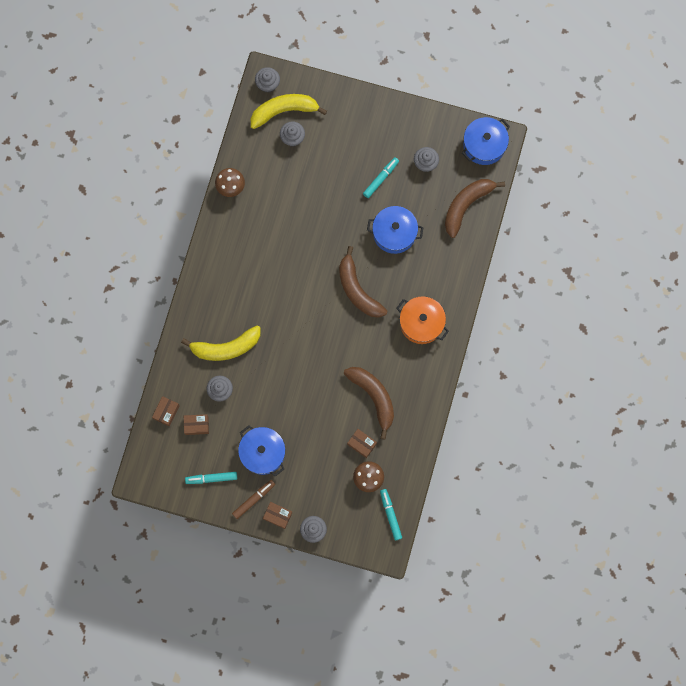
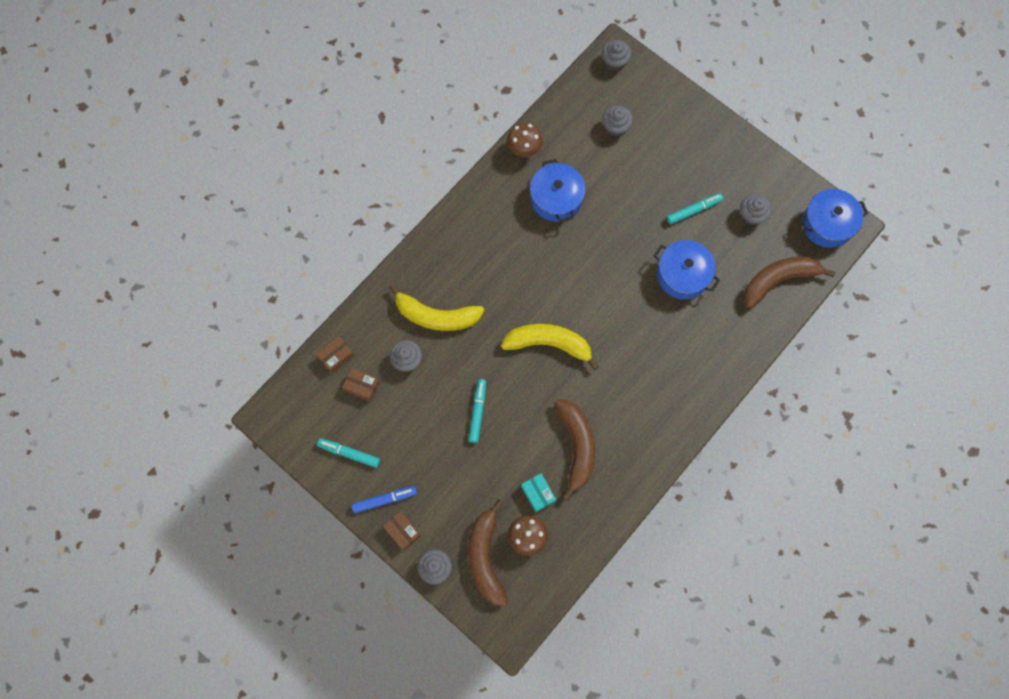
camera: 25 degrees right, 5 degrees down
(254, 499) = (384, 500): brown marker -> blue marker
(262, 452) = (420, 451): blue pot -> blue pot (556, 198)
(284, 111) = (619, 96): yellow banana -> yellow banana (549, 344)
(357, 289) = (613, 318): brown banana -> brown banana (486, 557)
(362, 444) = (538, 494): brown box -> turquoise box
(390, 515) = (533, 592): turquoise marker -> turquoise marker (477, 412)
(421, 323) = (669, 387): orange pot -> none

